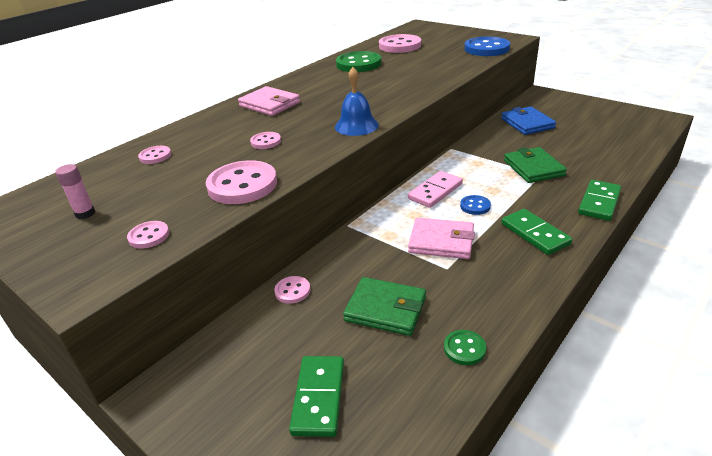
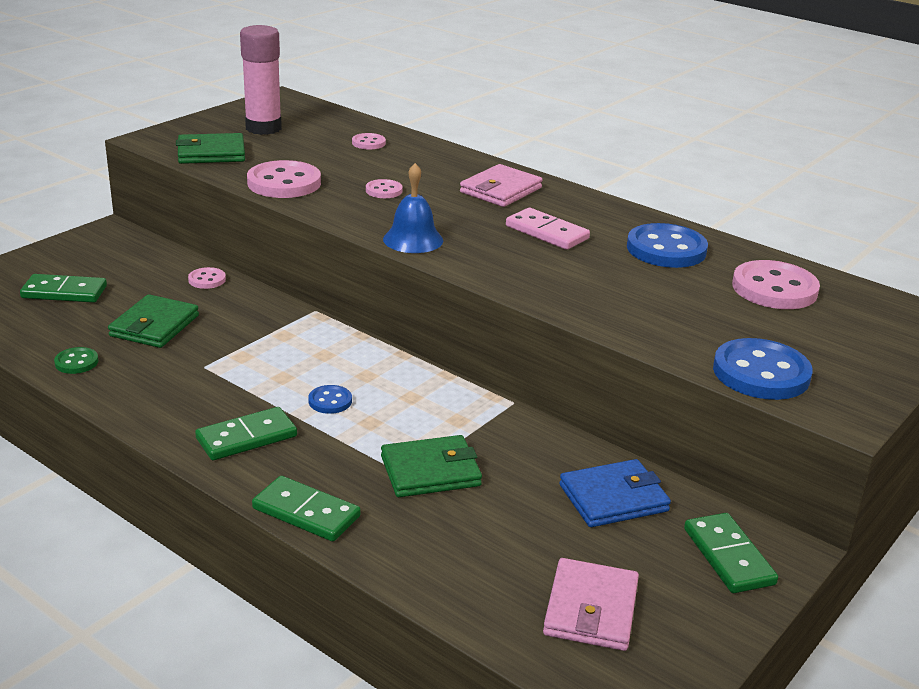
camera: 85 degrees right, 5 degrees down
(85, 213) = (263, 128): pink glue stick -> pink glue stick, size x2.11
(149, 236) = (211, 153): pink button -> green wallet
(358, 64) = (666, 249): green button -> blue button
(435, 191) = (378, 374): pink domino -> pink domino (547, 232)
(441, 241) = (257, 367): pink wallet -> pink wallet (591, 609)
(554, 102) = (729, 556): none -> green domino

